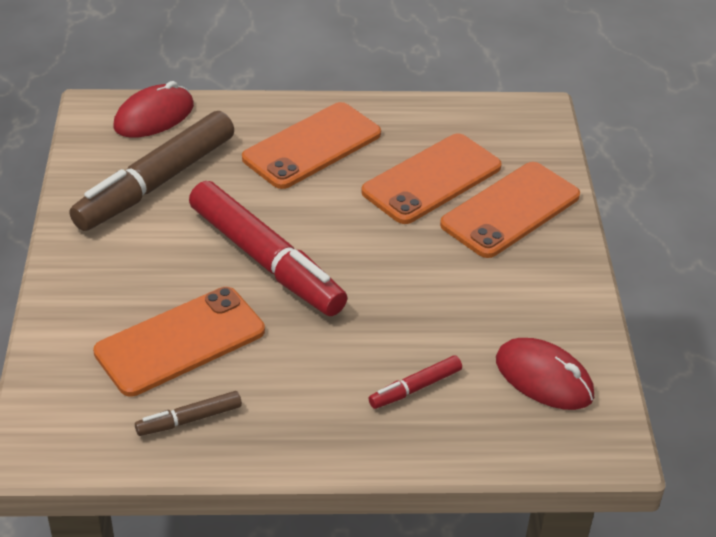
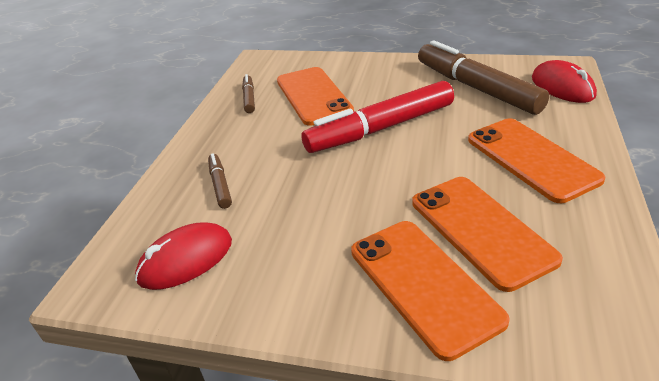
camera: 110 degrees right, 5 degrees down
(415, 388) = (220, 185): red marker -> brown marker

